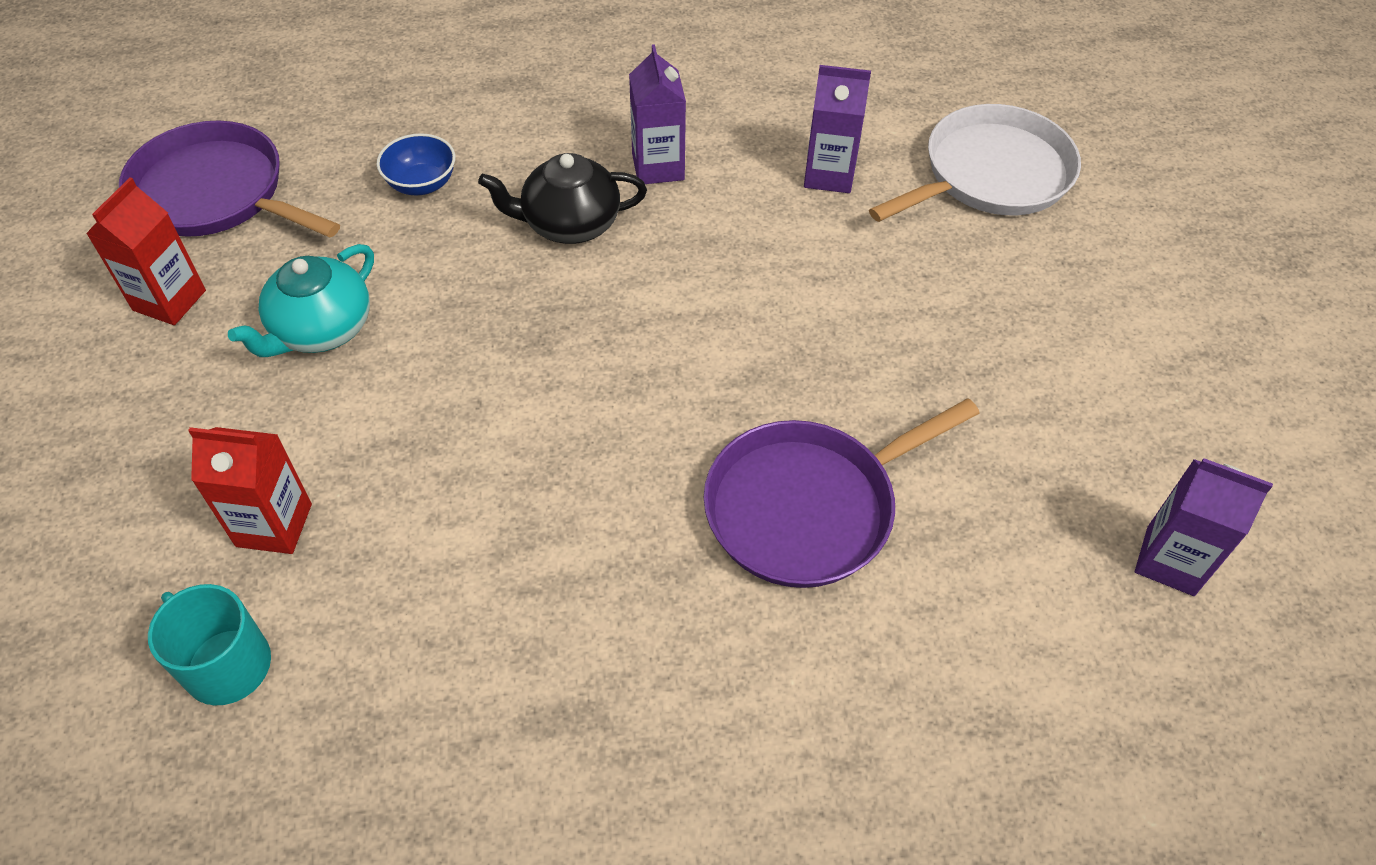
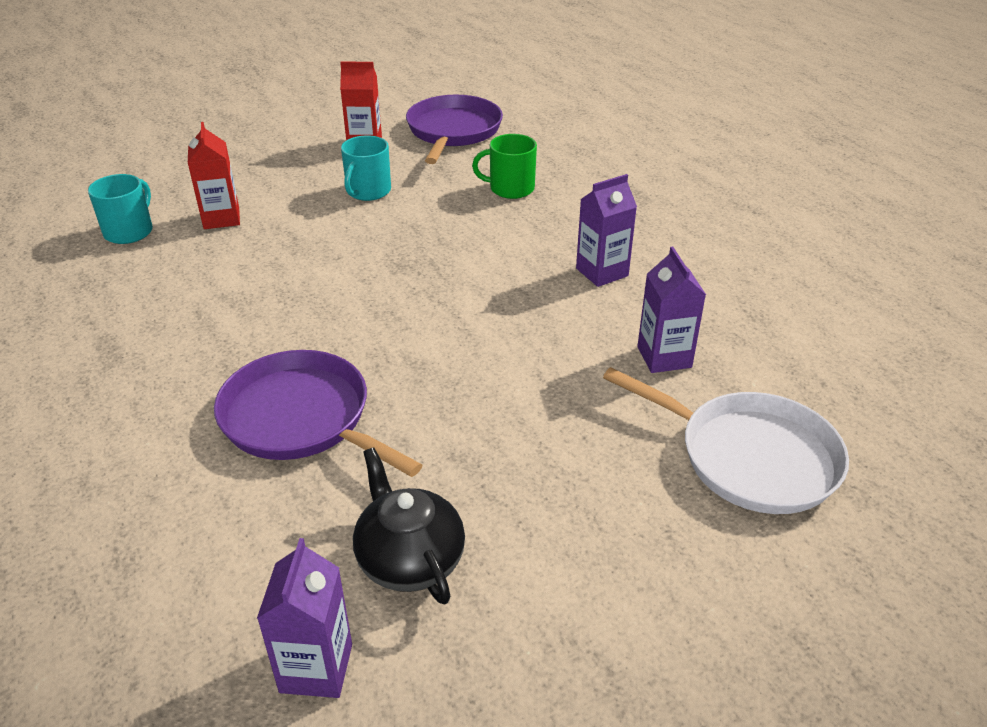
camera: 70 degrees right, 15 degrees down
(321, 329) = (368, 191): turquoise teapot -> turquoise mug
(422, 184) = (510, 188): blue bowl -> green mug
(569, 224) = (514, 250): black teapot -> black teapot (409, 559)

